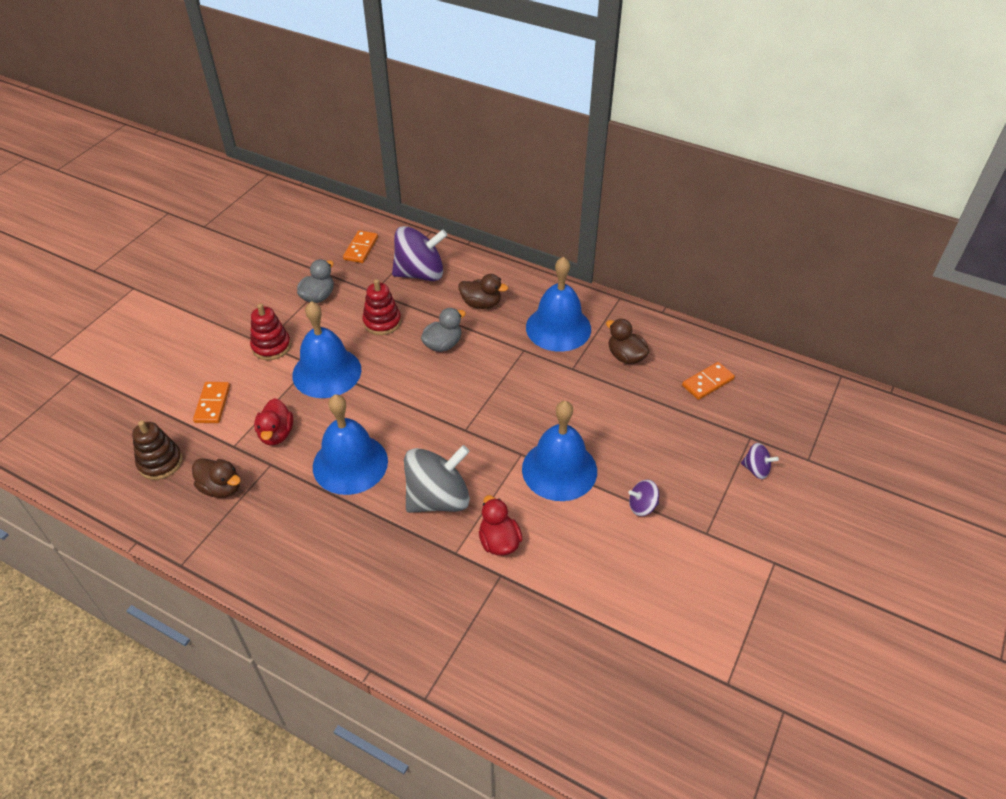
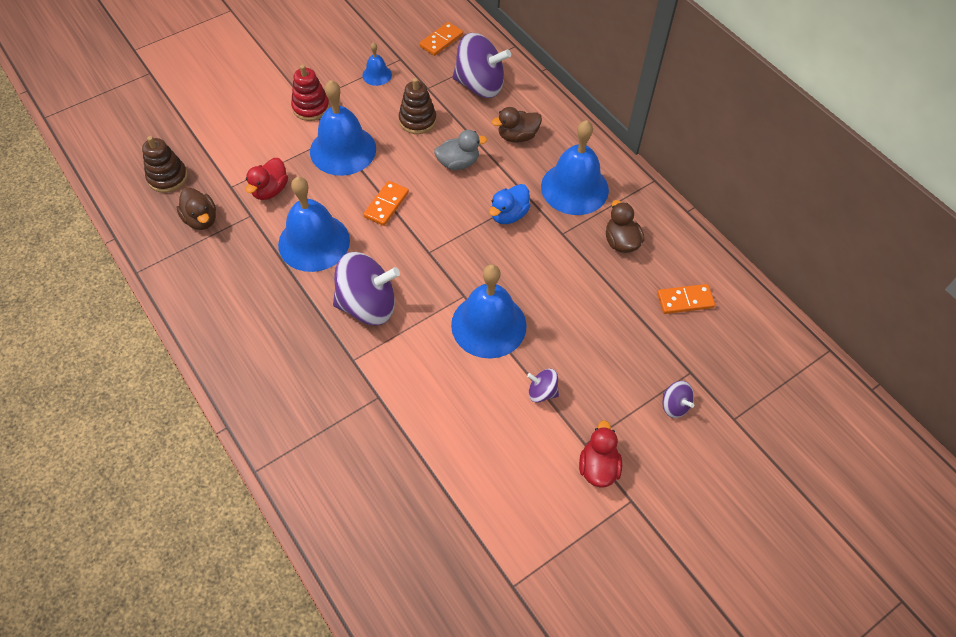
camera: 25 degrees right, 10 degrees up
(212, 404) = (235, 142): orange domino -> orange domino (386, 205)
(318, 296) = (377, 75): grey duck -> blue bell
(382, 322) = (417, 120): red stacking toy -> brown stacking toy
(438, 498) = (368, 305): grey spinning top -> purple spinning top
(481, 304) = (517, 136): brown duck -> brown duck turned 120 degrees clockwise
(499, 542) = (395, 367): red duck -> red duck (598, 467)
(516, 371) = (508, 215): none -> blue duck

